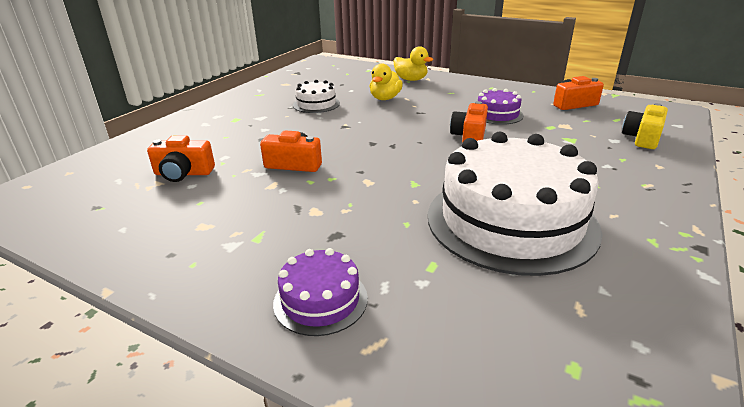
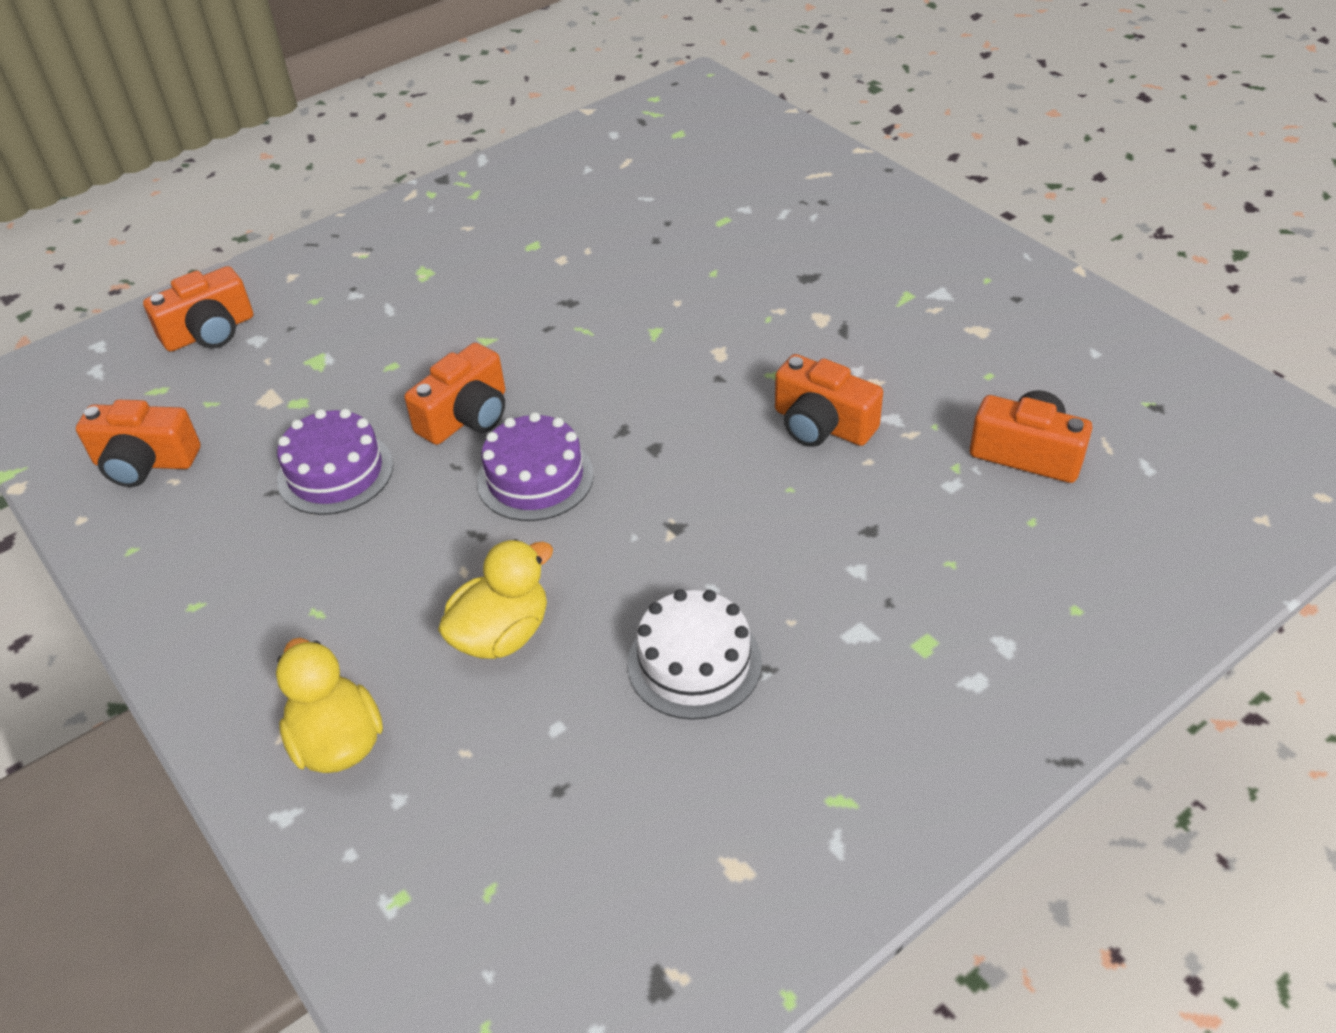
camera: 155 degrees left, 15 degrees up
(320, 300) = (852, 214): purple cake -> purple cake (535, 478)
(511, 221) = (589, 247): white cake -> none
(642, 138) = (210, 332): yellow camera -> orange camera

